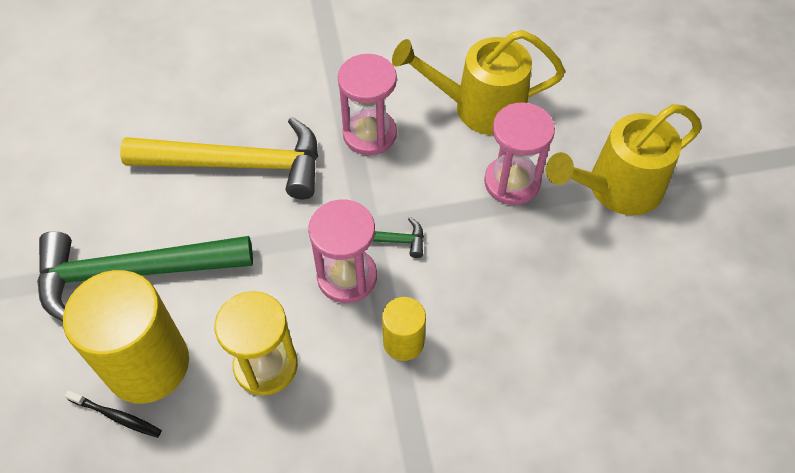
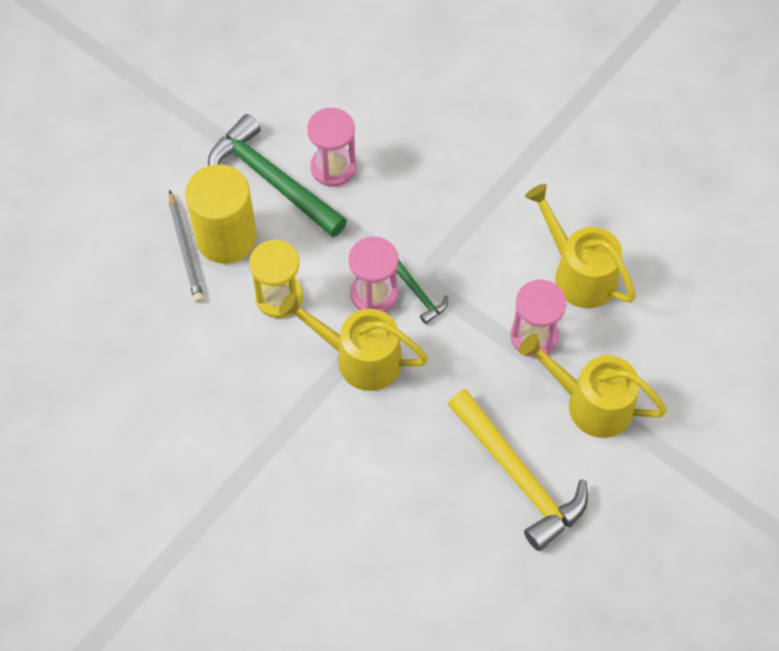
camera: 50 degrees right, 5 degrees up
(117, 416) = (185, 249): black toothbrush -> grey pencil
(238, 164) = (395, 170): yellow hammer -> yellow hammer (518, 476)
(369, 134) = (491, 224): pink hourglass -> pink hourglass (333, 167)
(403, 342) = (359, 358): yellow cylinder -> yellow watering can

